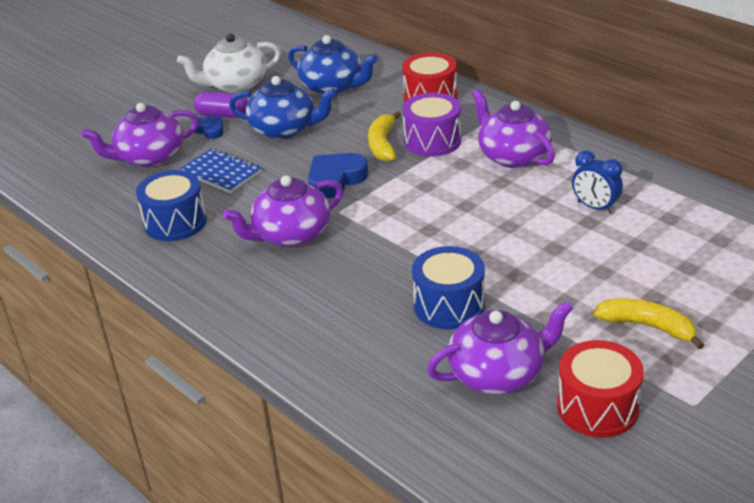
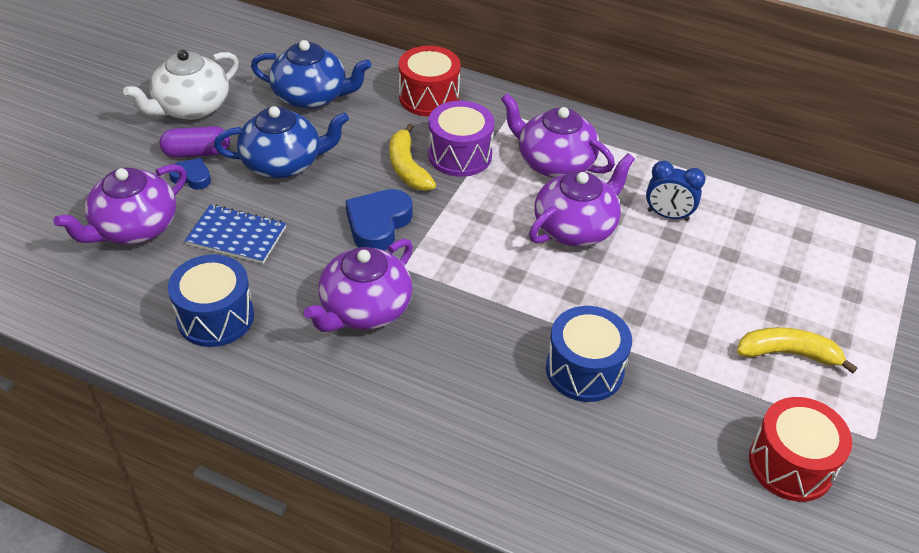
camera: 25 degrees left, 10 degrees up
(498, 374) = (677, 446): purple teapot -> purple teapot (576, 228)

